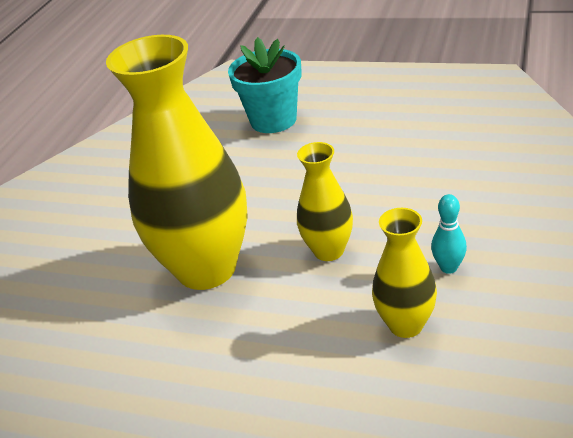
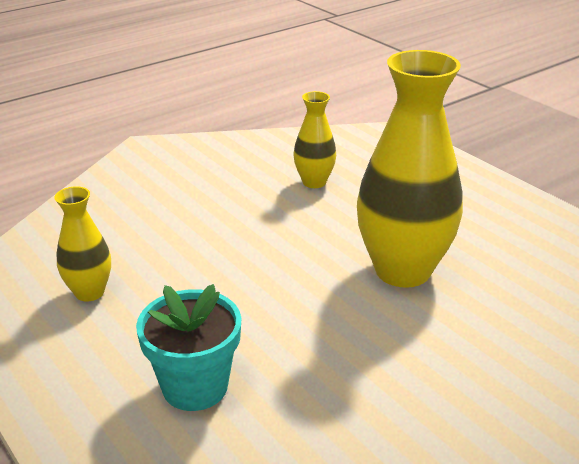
camera: 150 degrees left, 5 degrees down
(328, 251) = (306, 236): yellow vase -> yellow vase (89, 292)
(448, 267) = (253, 192): turquoise bowling pin -> none

